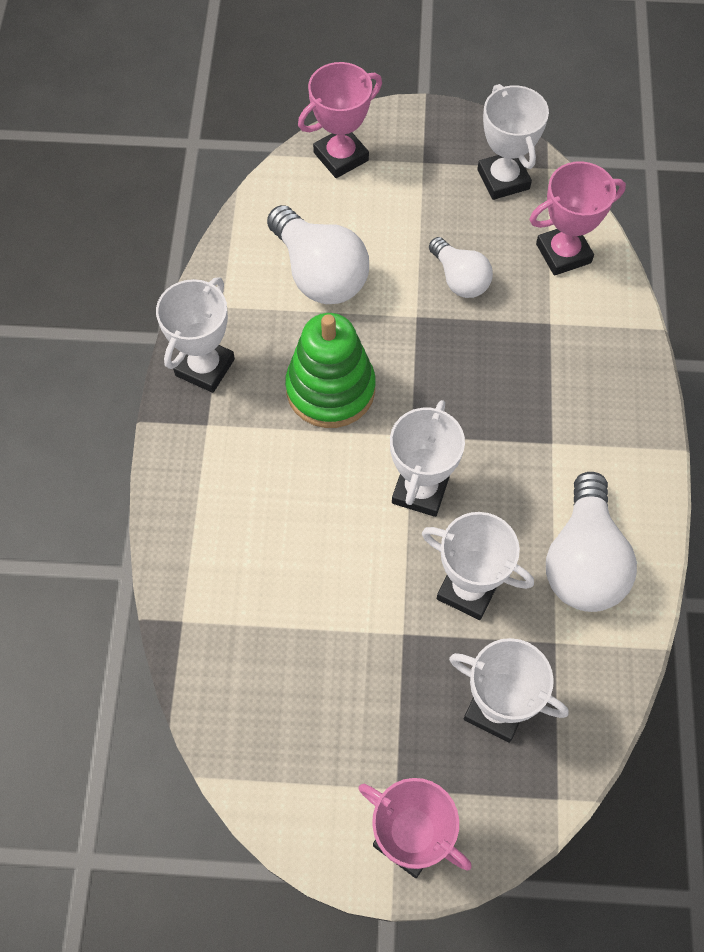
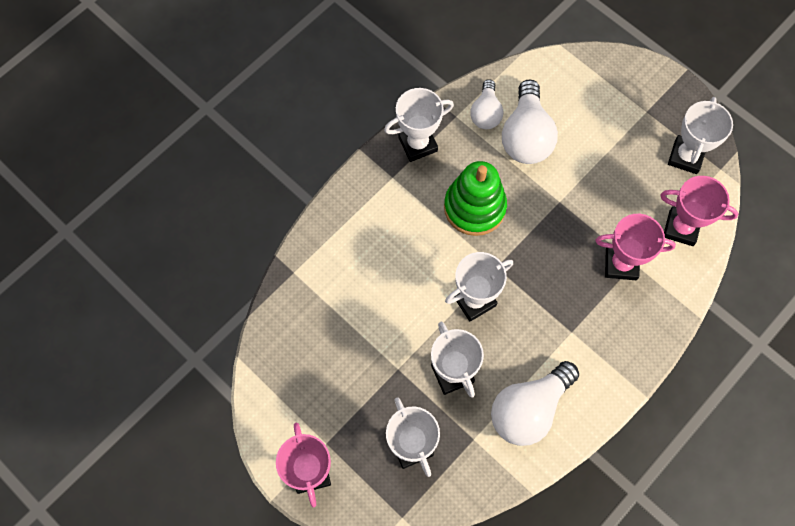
camera: 40 degrees right, 5 degrees up
(341, 156) = (600, 74): pink trophy -> pink trophy (621, 264)
(460, 279) = (604, 198): white light bulb -> white light bulb (486, 113)

